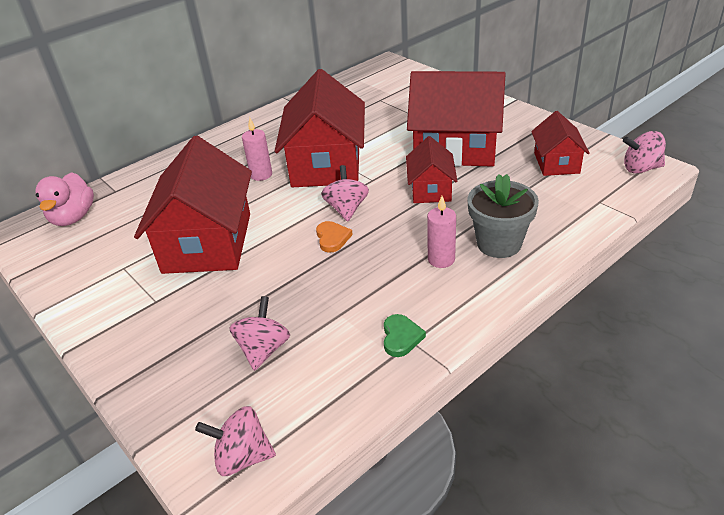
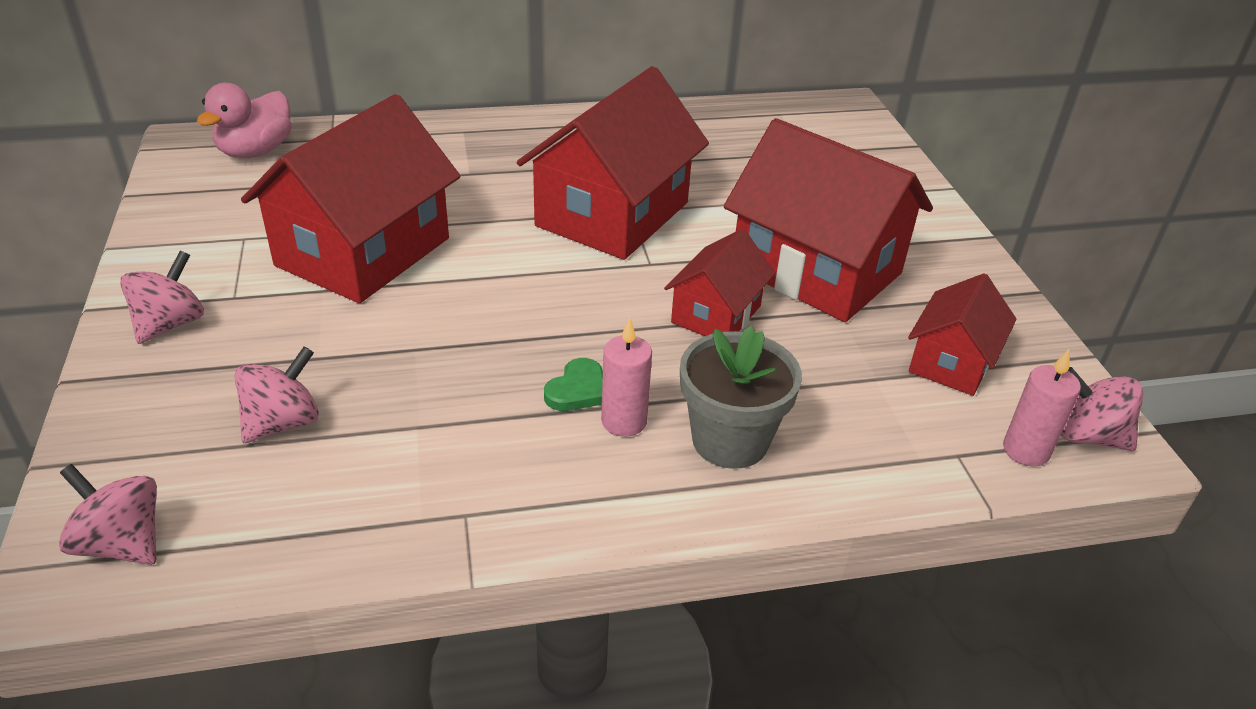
camera: 25 degrees right, 0 degrees up
(261, 175) = (516, 192): pink candle -> pink candle (1026, 450)
(332, 238) = (514, 319): orange heart -> none
(346, 209) = (574, 288): pink spinning top -> pink spinning top (170, 324)
(401, 337) = (457, 500): green heart -> green heart (577, 390)

